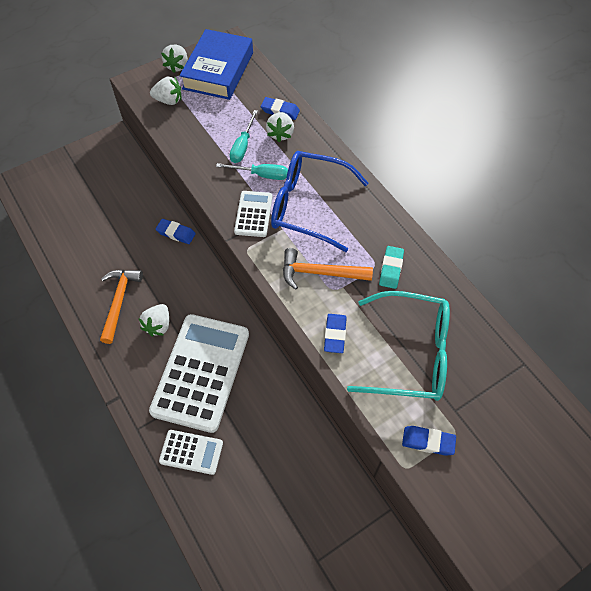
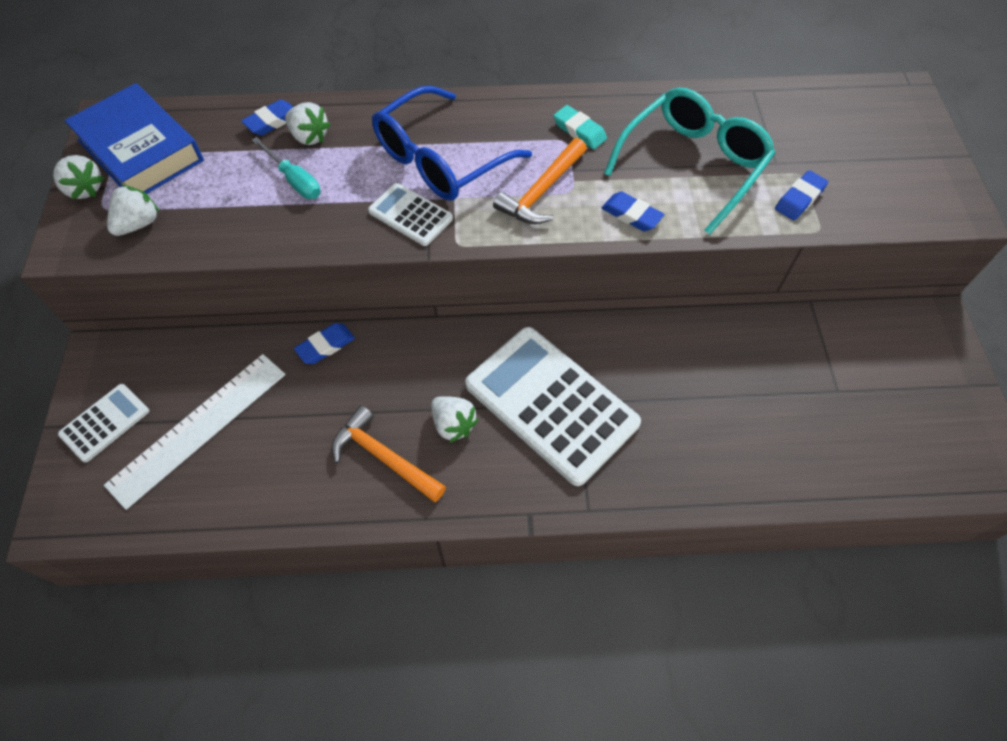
camera: 60 degrees left, 0 degrees up
(94, 207) = (198, 428): none -> white ruler
(191, 452) = (652, 460): white calculator -> white calculator (105, 423)
(261, 175) = (357, 182): turquoise screwdriver -> none

